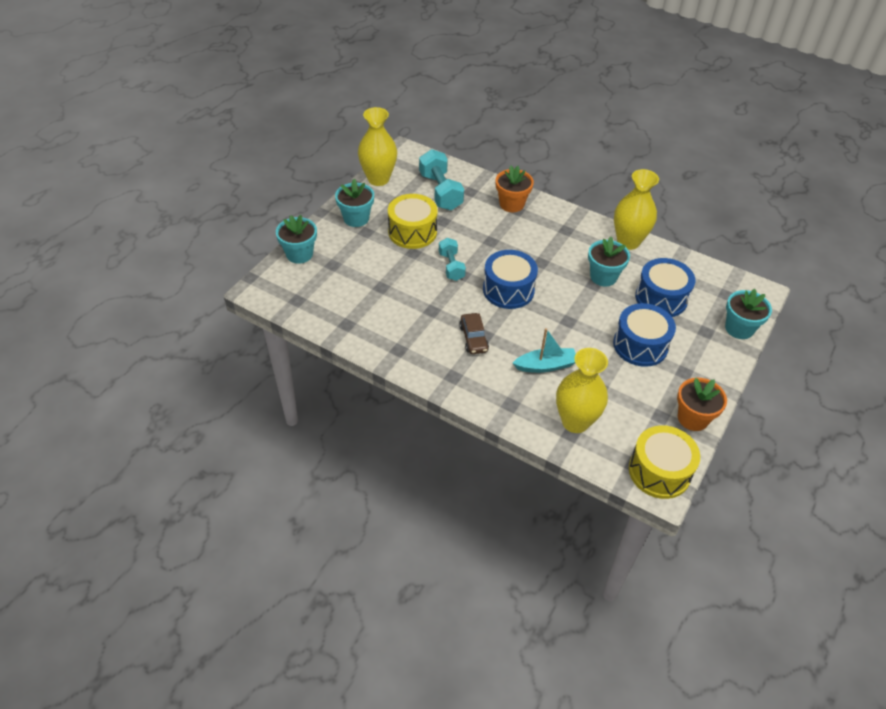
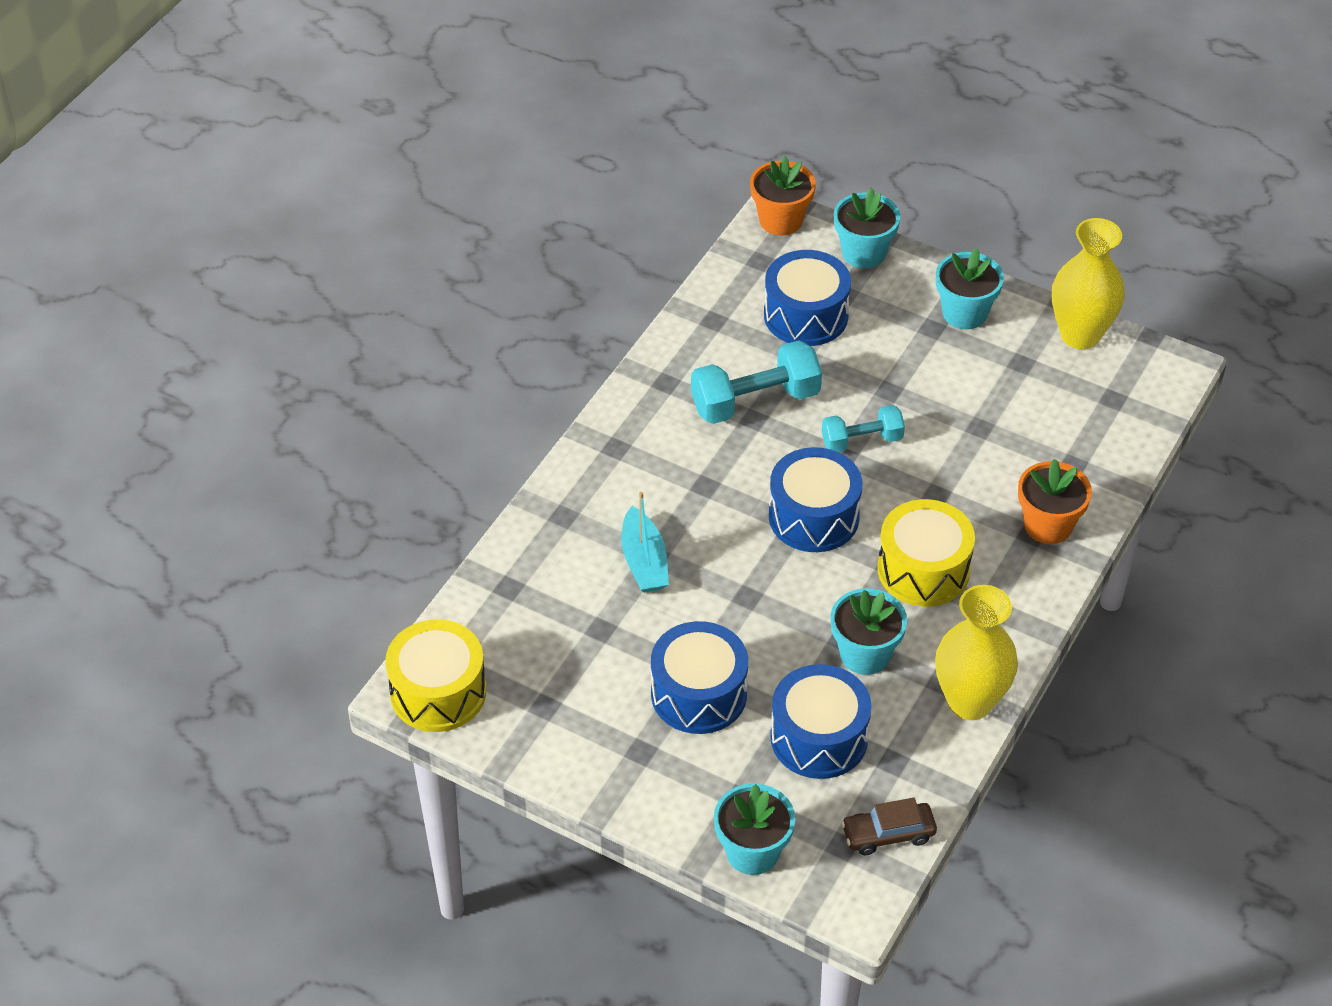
camera: 90 degrees right, 0 degrees up
(348, 282) = (806, 315): none -> blue drum
(412, 232) = (942, 387): yellow drum -> yellow drum (923, 570)
(440, 191) = (1063, 422): turquoise dumbbell -> turquoise dumbbell (755, 401)
(473, 338) = (696, 471): brown car -> brown car (888, 834)
(575, 422) = (531, 594): yellow vase -> none
(693, 418) = (542, 750): orange flower pot -> orange flower pot (781, 220)

